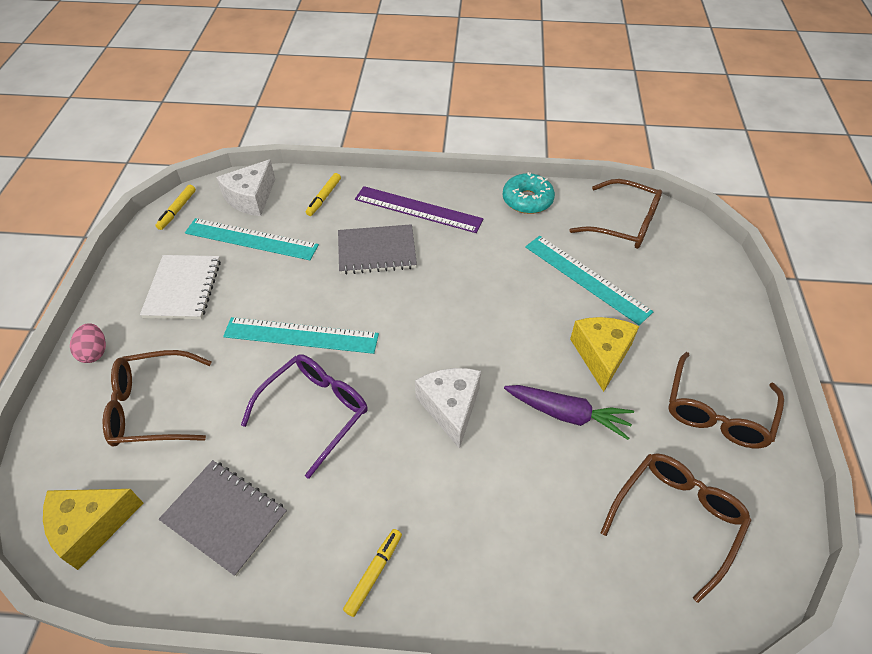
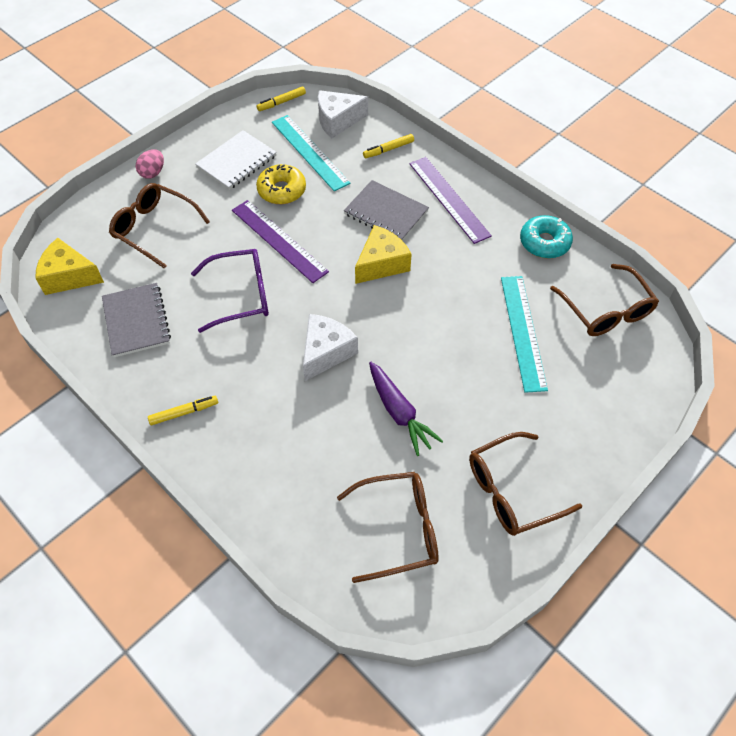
camera: 40 degrees right, 5 degrees up
(257, 288) = (282, 190): none -> yellow donut
(301, 336) = (278, 240): turquoise ruler -> purple ruler
(601, 355) = (469, 392): yellow cheese -> yellow cheese (381, 263)

